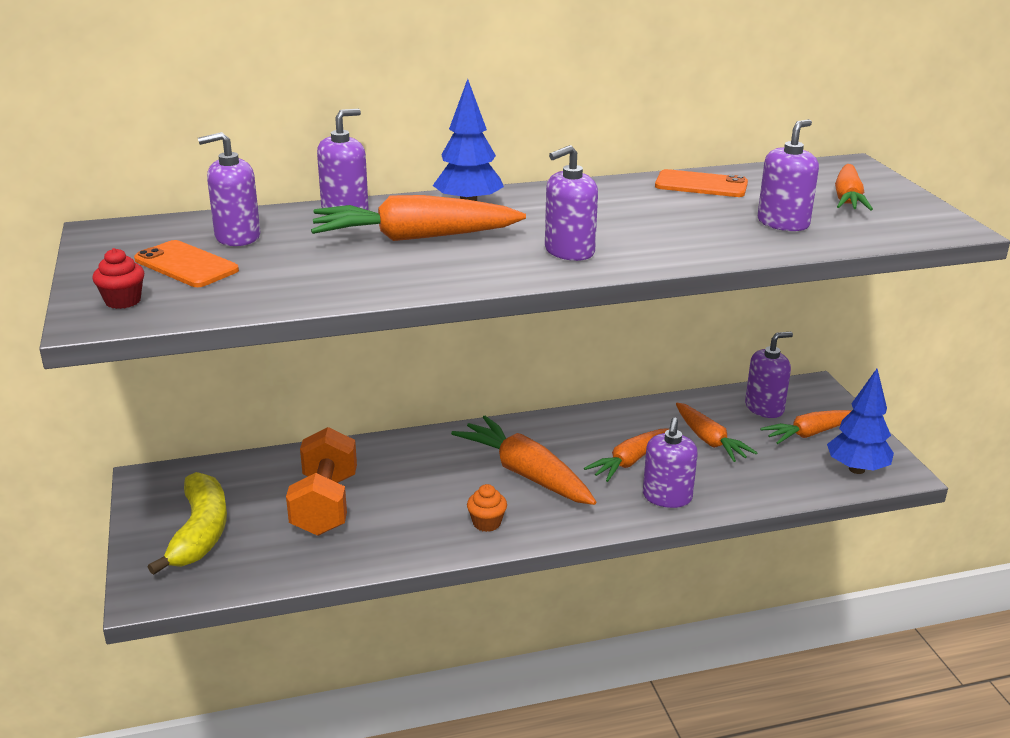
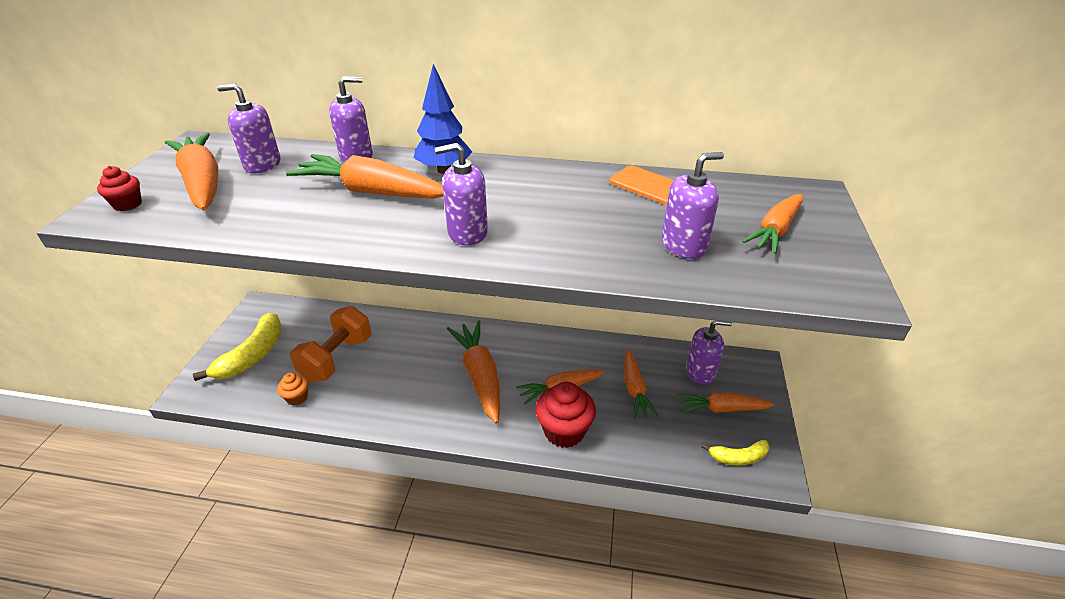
camera: 25 degrees right, 10 degrees up
(186, 265) = (202, 182): orange phone -> orange carrot
(487, 523) = (422, 409): orange cupcake -> orange cupcake (297, 397)
(667, 497) = (564, 431): purple soap dispenser -> red cupcake
(856, 469) = (738, 457): blue tree -> yellow banana

